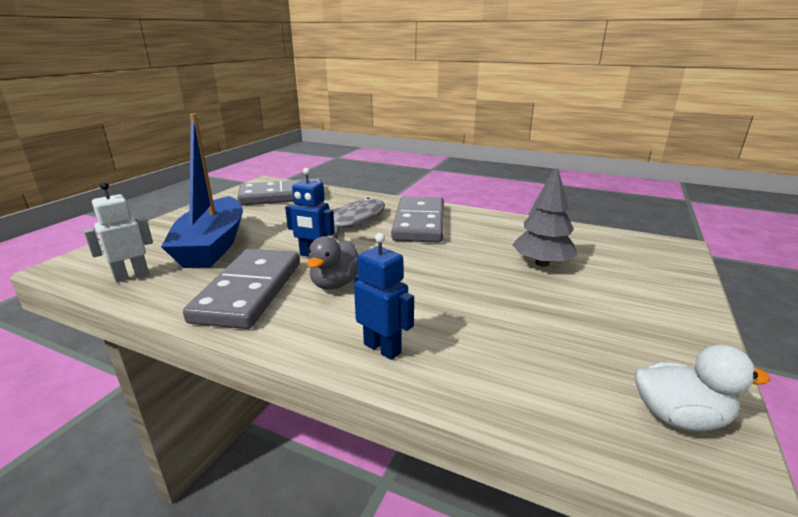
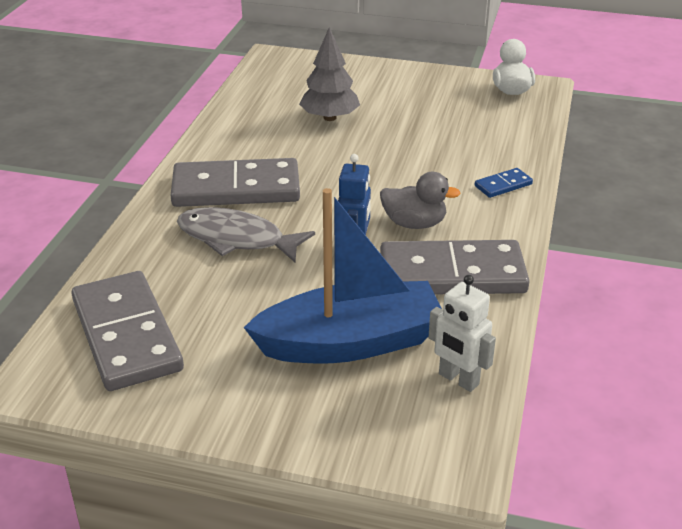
camera: 100 degrees left, 10 degrees up
(382, 348) = (503, 185): blue robot -> blue domino

